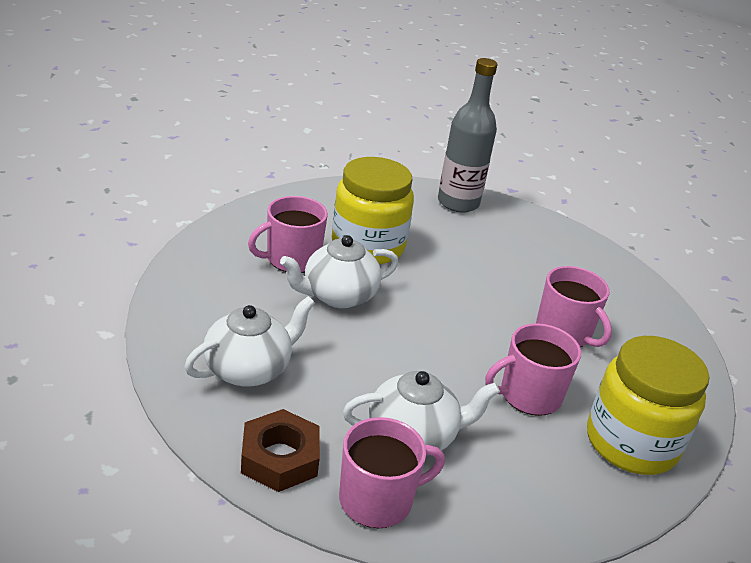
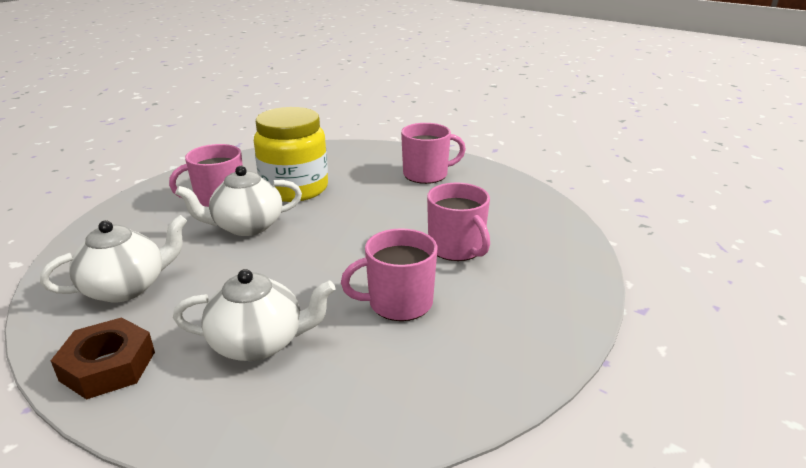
camera: 10 degrees right, 5 degrees down
(377, 500) = (188, 406): pink mug -> pink mug (426, 174)
(458, 203) = (393, 155): grey bottle -> none
(631, 443) = (495, 345): yellow jar -> none

